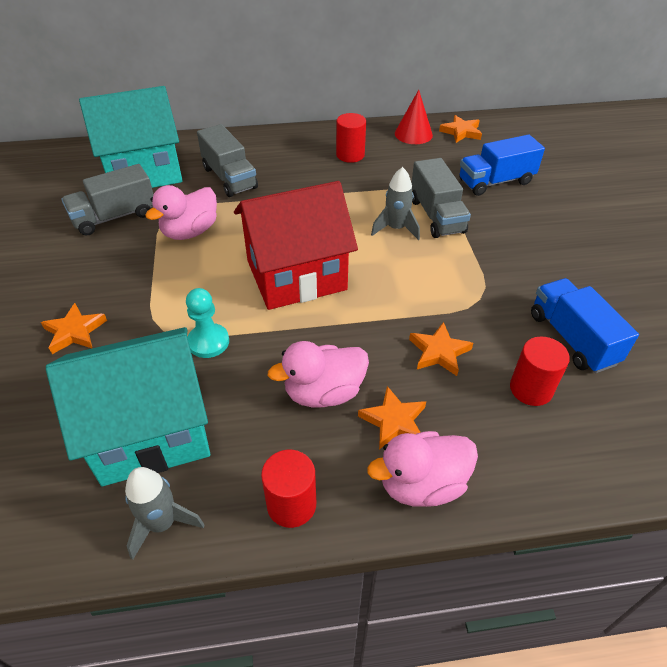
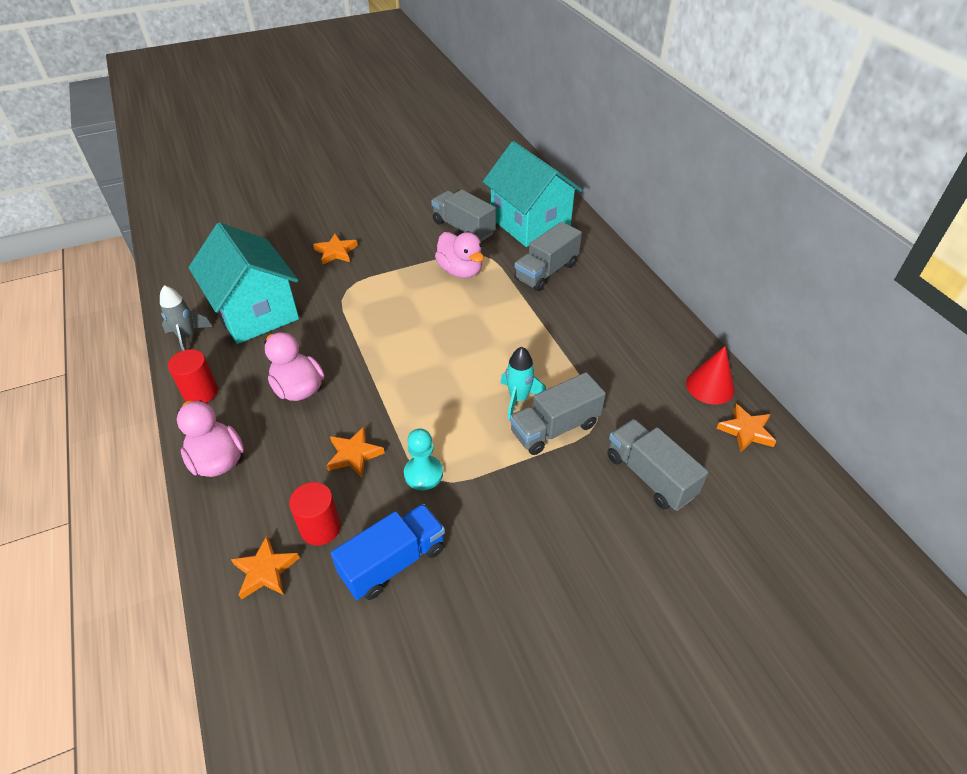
camera: 75 degrees right, 0 degrees up
(190, 232) = (460, 271): pink duck -> pink duck turned 150 degrees counterclockwise
(208, 342) = (338, 315): turquoise pawn -> turquoise pawn (423, 474)
(296, 275) = (427, 344): red house -> none
(350, 155) = (632, 342): red cylinder -> none
(394, 421) = (275, 435): orange star -> orange star (265, 571)
(396, 229) = (518, 399): grey rocket -> turquoise rocket
(495, 182) = (650, 476): blue truck -> grey truck

